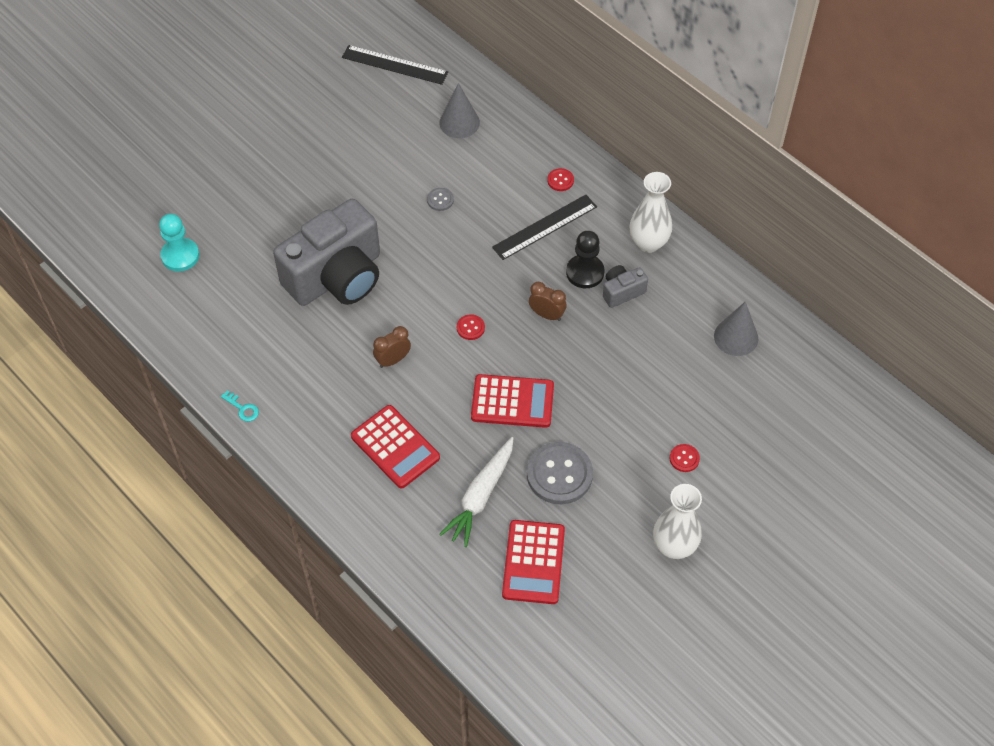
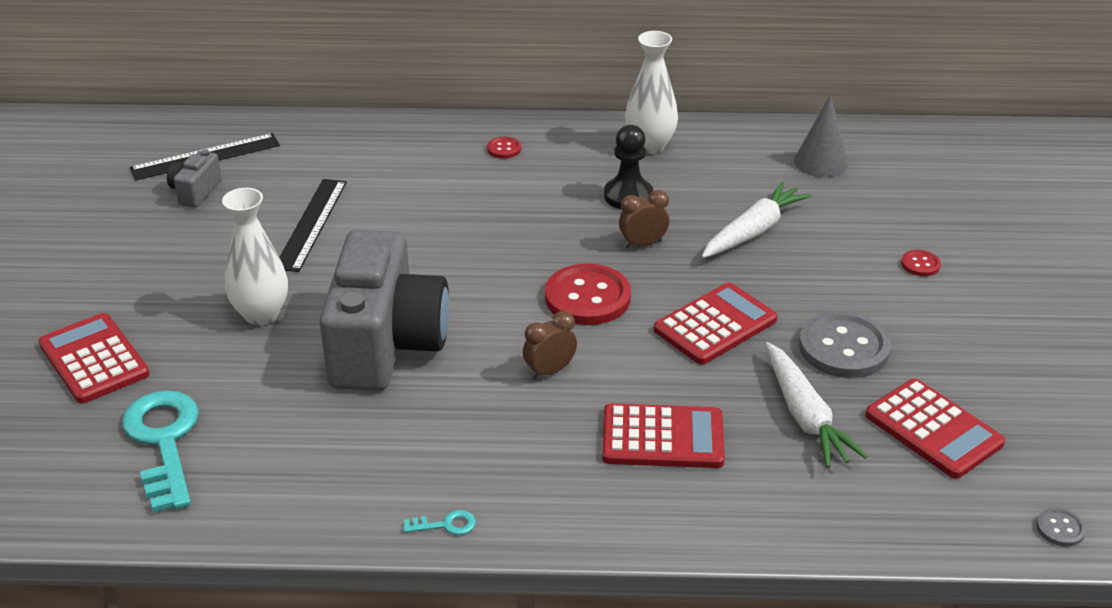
camera: 45 degrees left, 20 degrees down
(180, 256) = (164, 442): turquoise pawn -> turquoise key
(201, 177) = (94, 359): none -> red calculator
(393, 360) = (549, 371): brown clock -> brown clock turned 45 degrees clockwise
(440, 200) = (407, 225): grey button -> grey button (1060, 528)
(459, 122) = (340, 162): grey cone -> none
(470, 328) = (587, 297): red button -> red button, size x2.20
(545, 227) = (541, 187): black ruler -> black ruler (311, 224)
(621, 356) = (753, 231): none -> white carrot
(622, 292) = (681, 189): grey camera -> grey camera (195, 192)
(674, 546) = (1017, 329): white vase -> white vase (261, 314)

